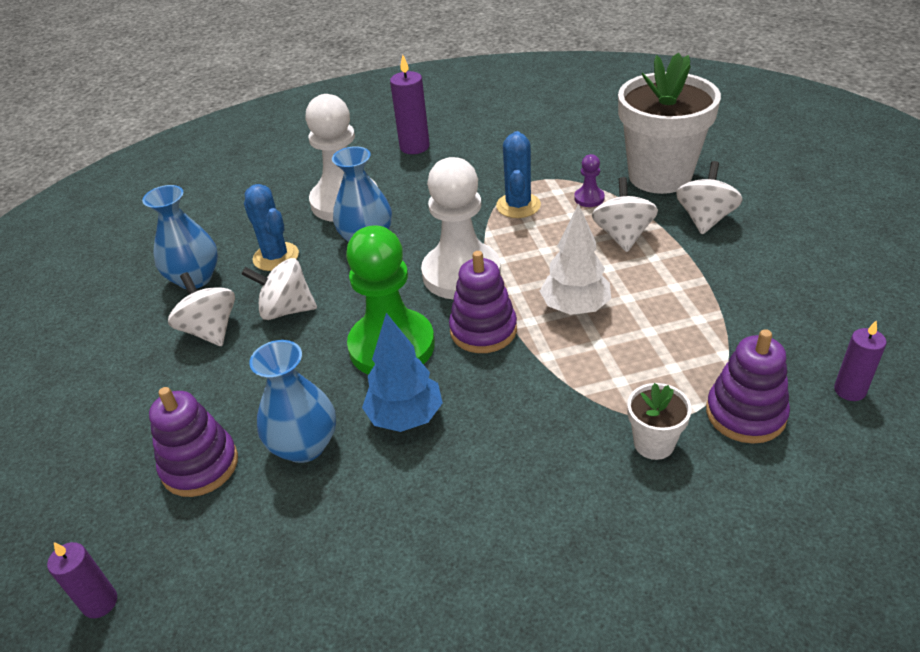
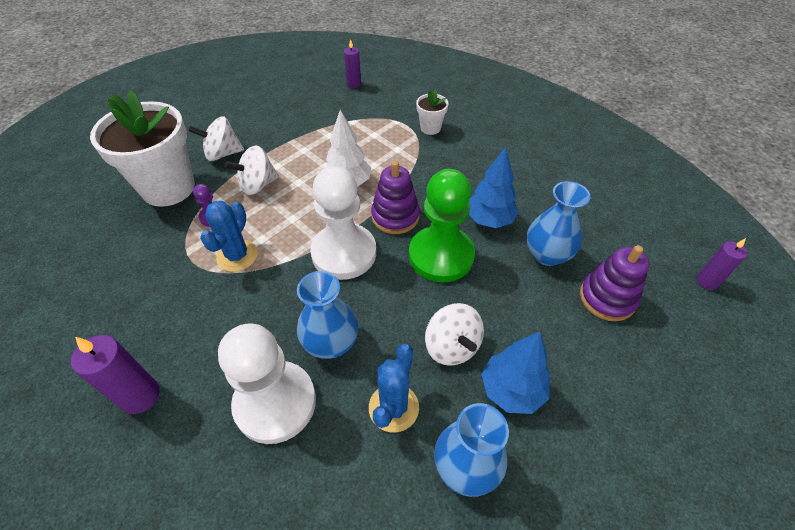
camera: 125 degrees left, 10 degrees up
(210, 330) = (511, 390): white spinning top -> blue tree
(518, 206) = (237, 256): blue cactus -> blue cactus turned 45 degrees counterclockwise
(745, 414) = (390, 107): purple stacking toy -> none

